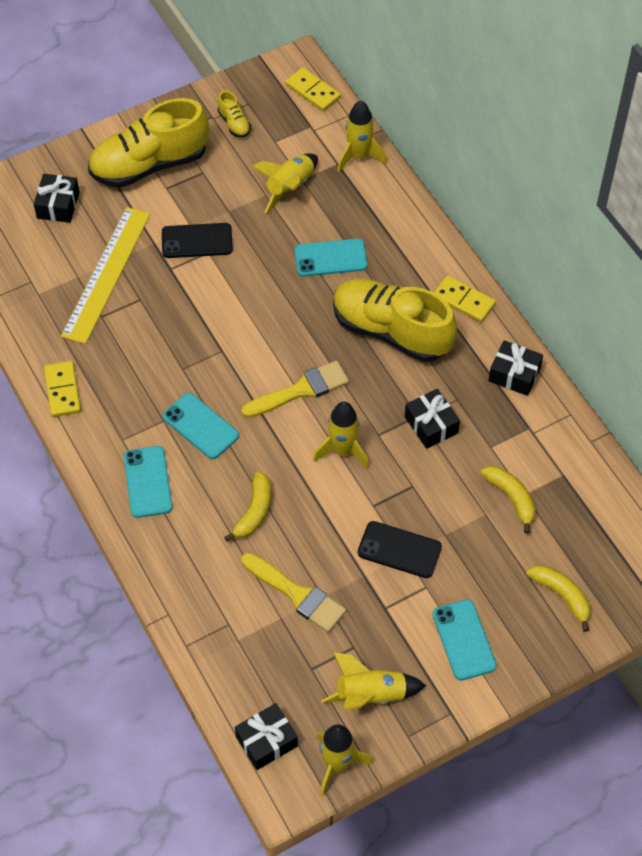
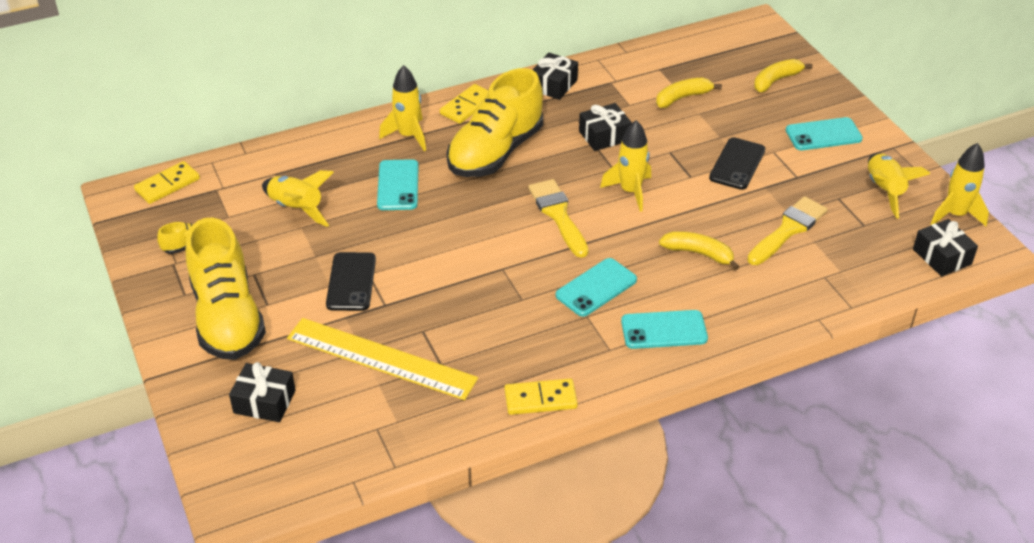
camera: 85 degrees left, 15 degrees down
(359, 156) = (270, 158): yellow rocket -> yellow rocket (408, 136)

